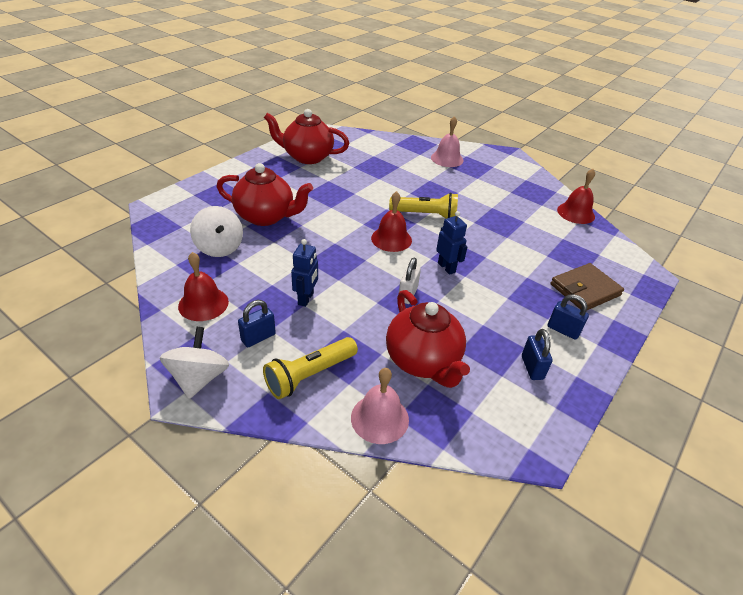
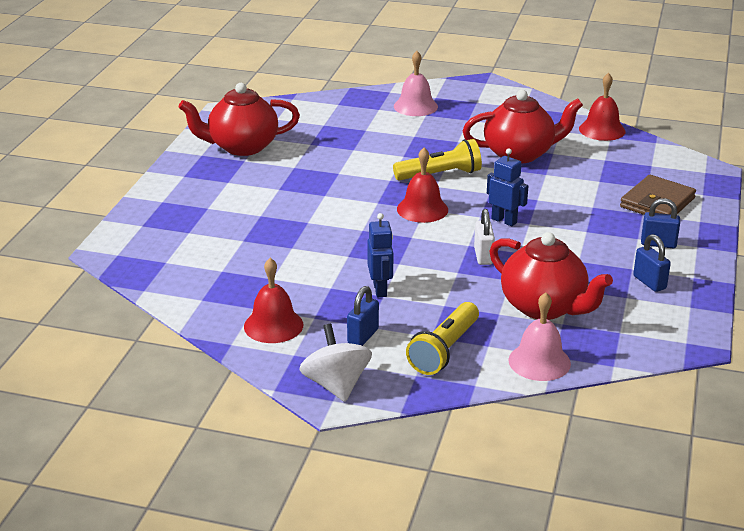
camera: 20 degrees left, 10 degrees down
(219, 247) = (234, 270): white spinning top -> none
(266, 216) = (257, 225): red teapot -> red teapot (520, 154)

